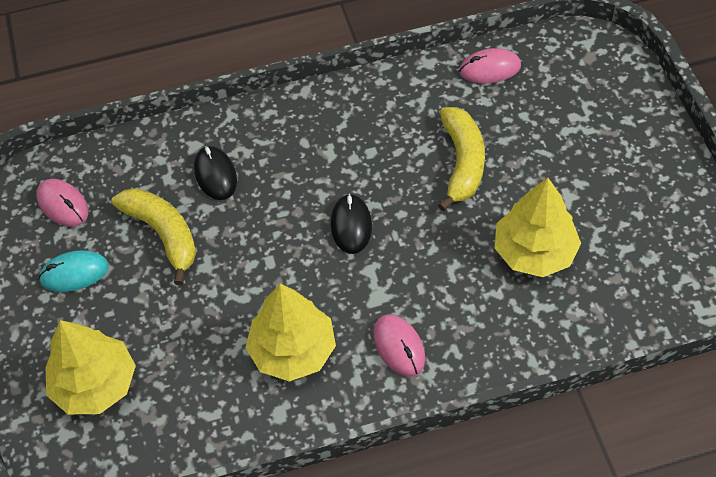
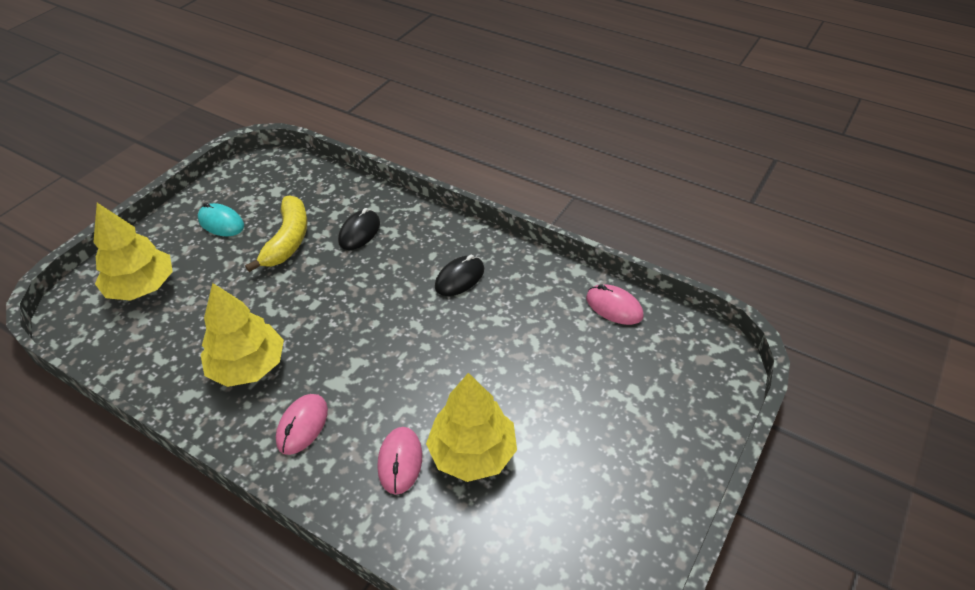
camera: 45 degrees right, 10 degrees down
(63, 204) = (269, 185): pink mouse -> pink mouse (400, 461)
(351, 225) = (386, 325): black mouse -> black mouse (459, 278)
(462, 162) = (509, 349): yellow banana -> none

